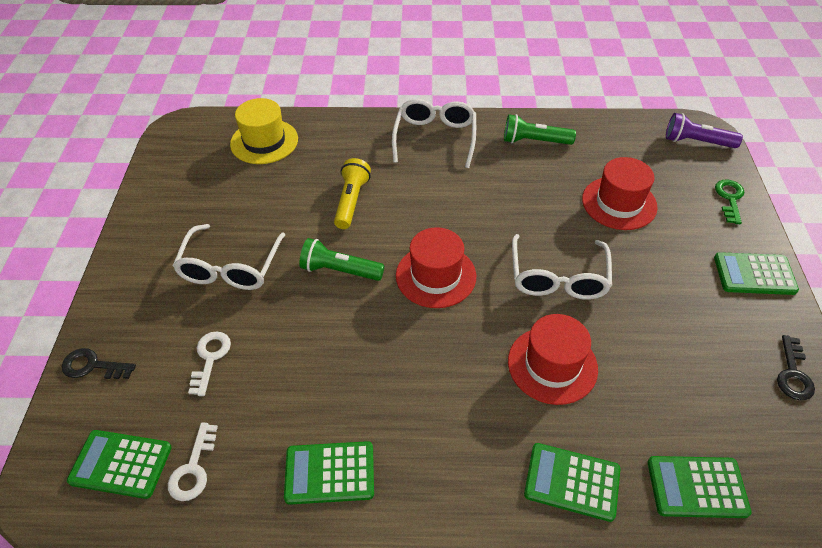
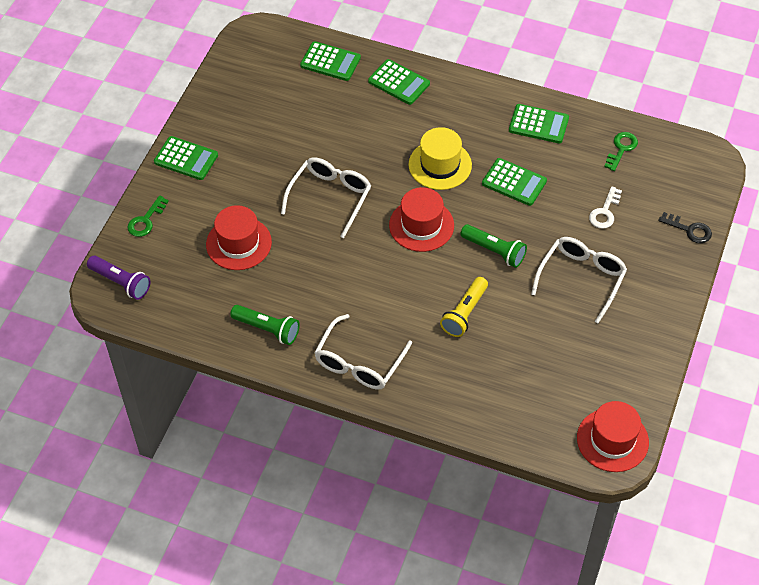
camera: 160 degrees left, 5 degrees up
(121, 464) = (667, 163): green calculator -> green calculator (514, 182)
(193, 468) = (621, 149): white key -> green key
(264, 141) = (529, 410): yellow hat -> yellow hat (440, 165)
(552, 365) = (372, 143): red hat -> red hat (612, 440)
(793, 374) = (222, 95): black key -> none

